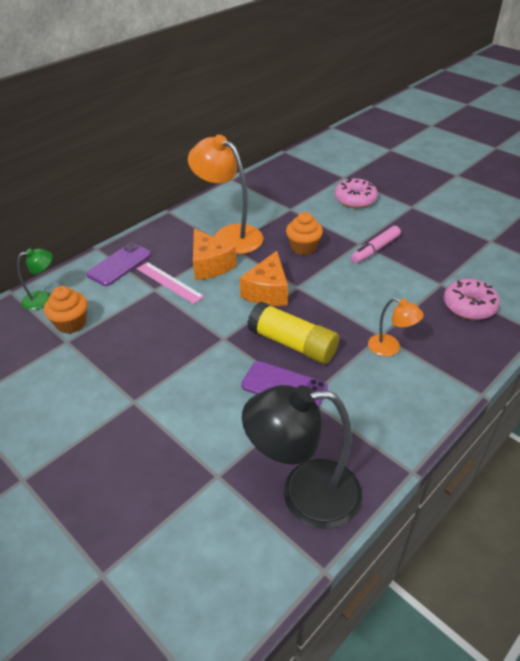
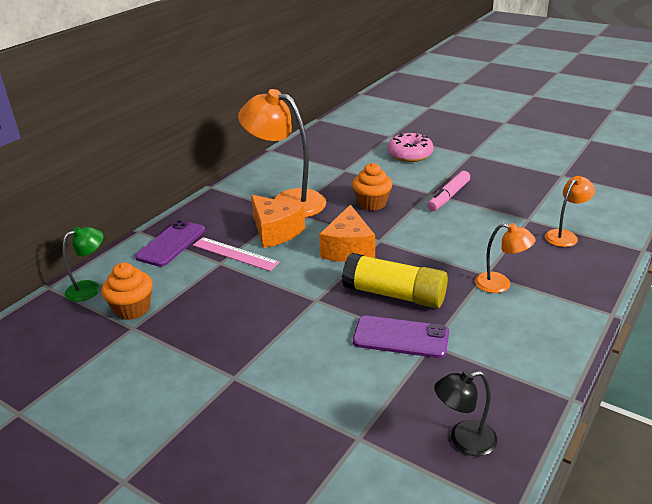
camera: 10 degrees left, 10 degrees down
(304, 494) = (463, 440): black lamp -> black lamp, size x0.51
(469, 306) = (565, 235): pink donut -> orange lamp

